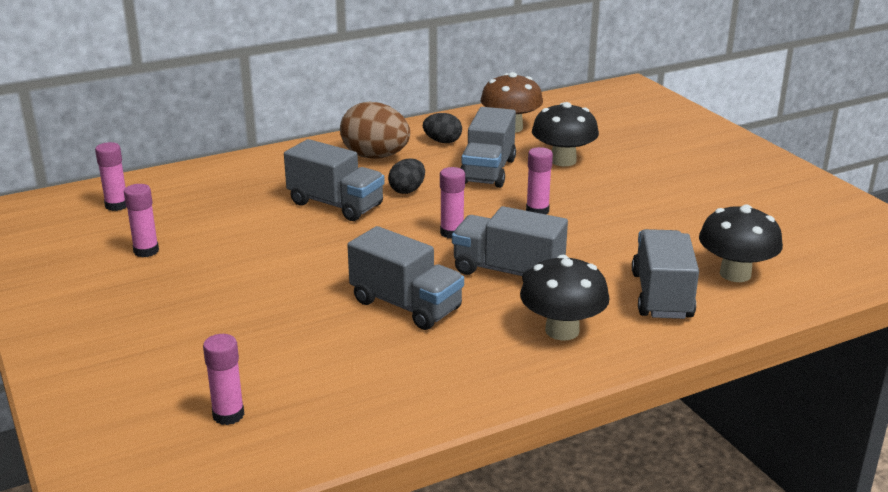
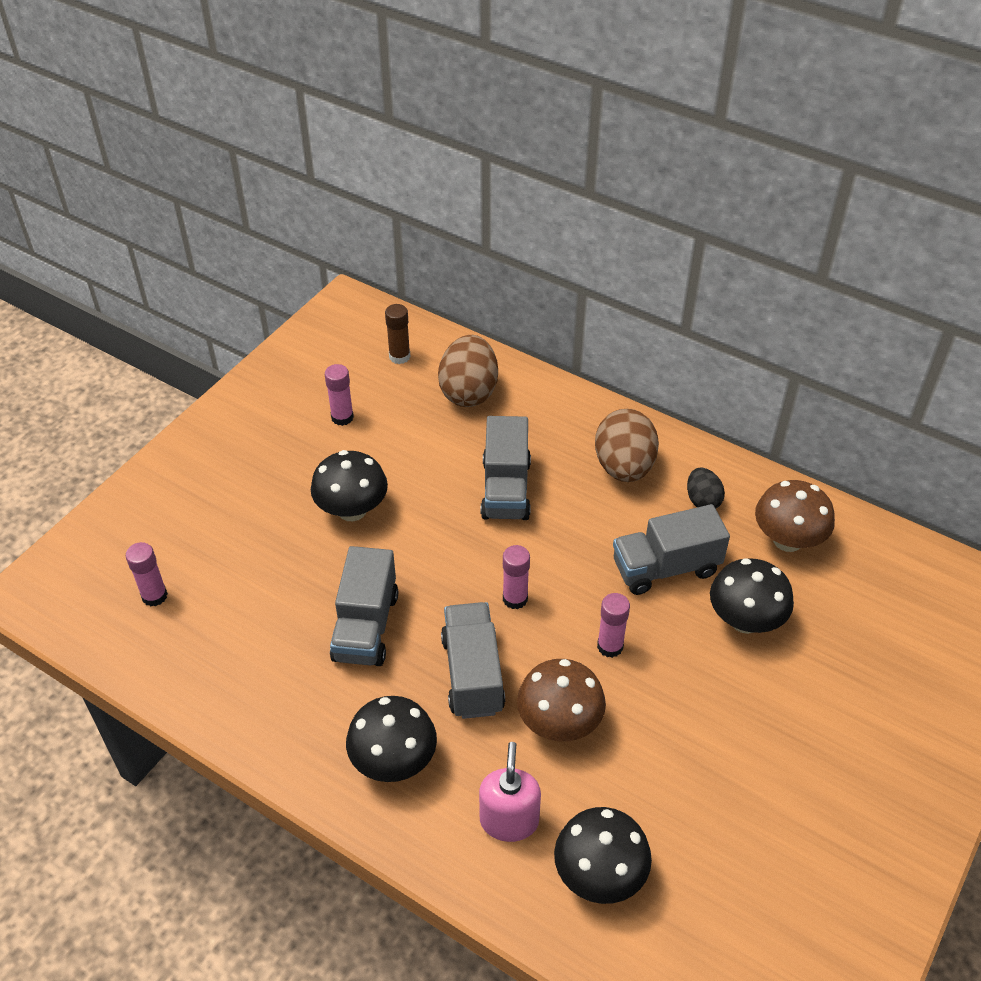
camera: 60 degrees right, 20 degrees up
(117, 205) = (399, 356): pink glue stick -> brown glue stick
(208, 189) = (469, 392): none -> brown egg
(264, 276) = (352, 510): none -> black mushroom
(407, 190) = (573, 525): black egg -> none
(589, 250) = (559, 723): none -> brown mushroom
(661, 295) = (509, 820): grey truck -> pink soap dispenser

